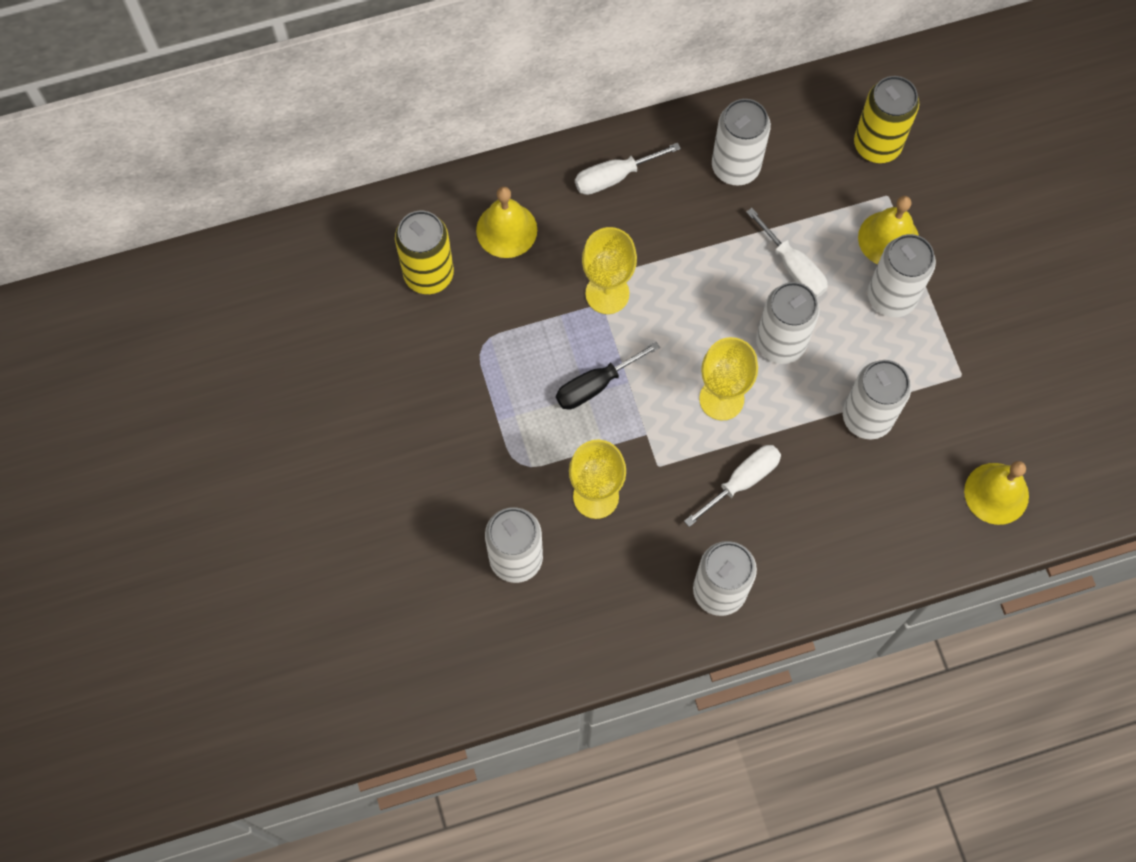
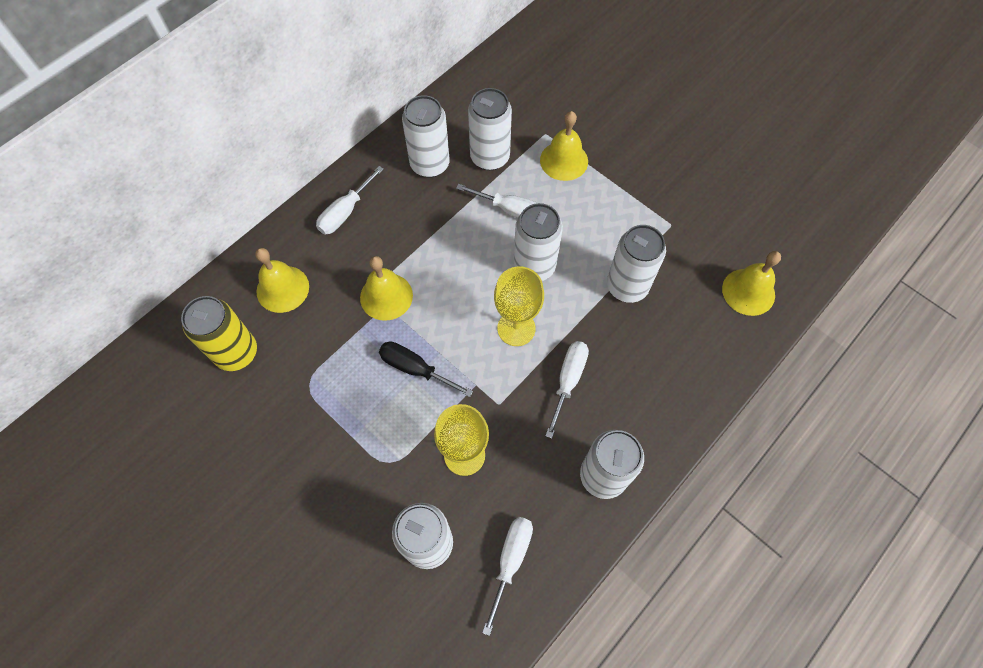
camera: 30 degrees left, 5 degrees down
(583, 617) = (510, 561): none -> white screwdriver
(595, 385) = (415, 368): black screwdriver -> black screwdriver turned 90 degrees clockwise
(607, 293) = (386, 296): yellow goblet -> yellow bell
(877, 145) = (518, 106): yellow can -> none
(891, 297) = (590, 197): white can -> white can (490, 157)

